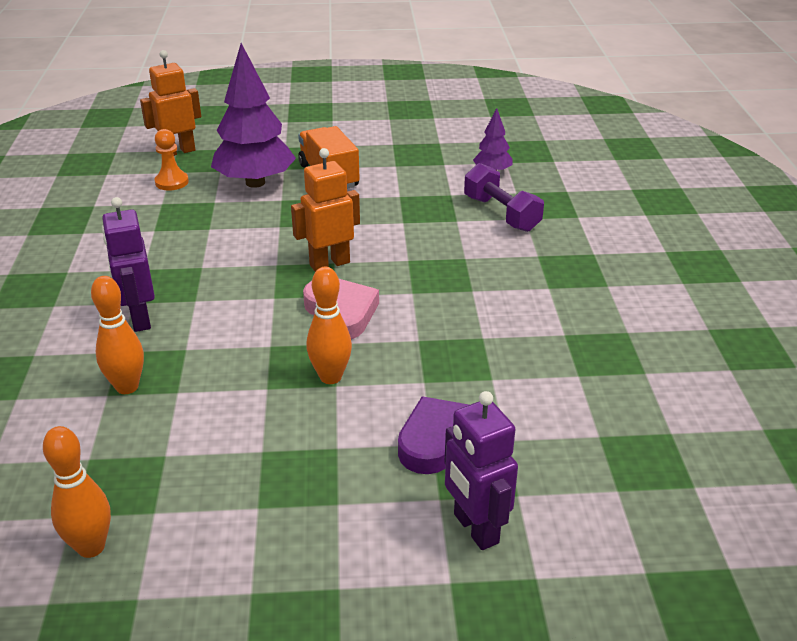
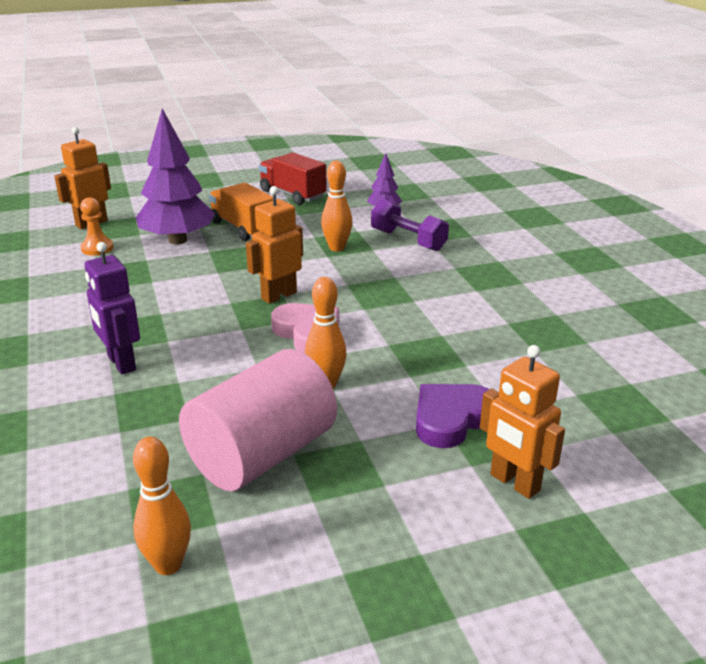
camera: 15 degrees left, 5 degrees down
(127, 387) = (136, 421): orange bowling pin -> orange bowling pin (337, 248)
(230, 446) = (262, 455): none -> pink cylinder
(400, 140) = (292, 194): none -> red truck
(475, 529) = (514, 483): purple robot -> orange robot

